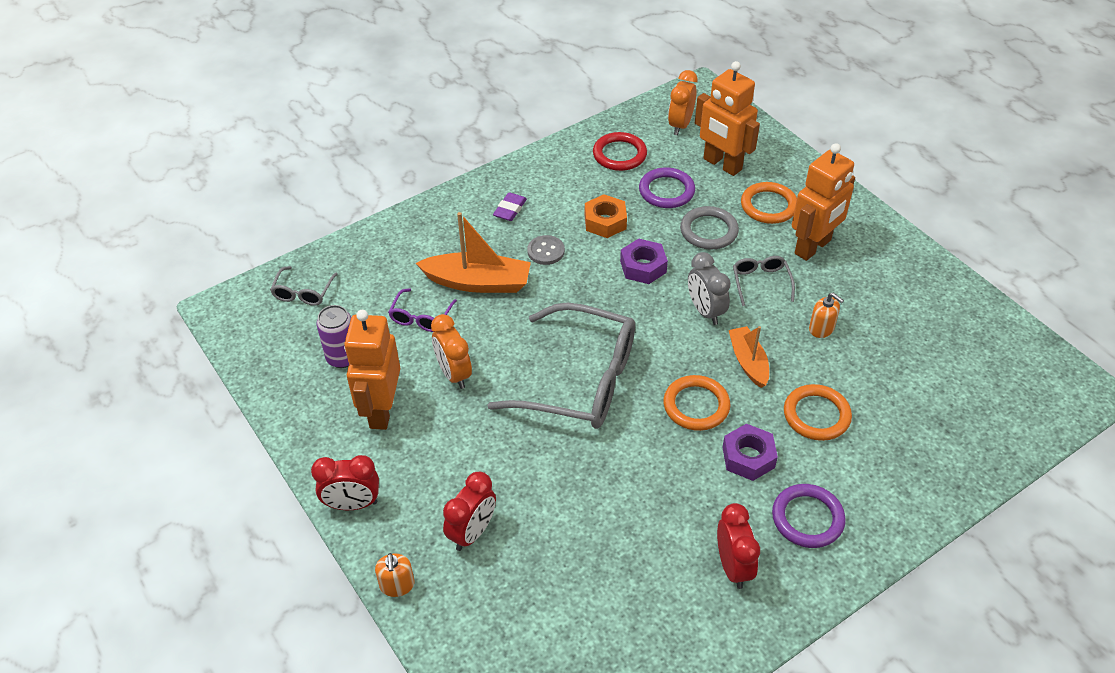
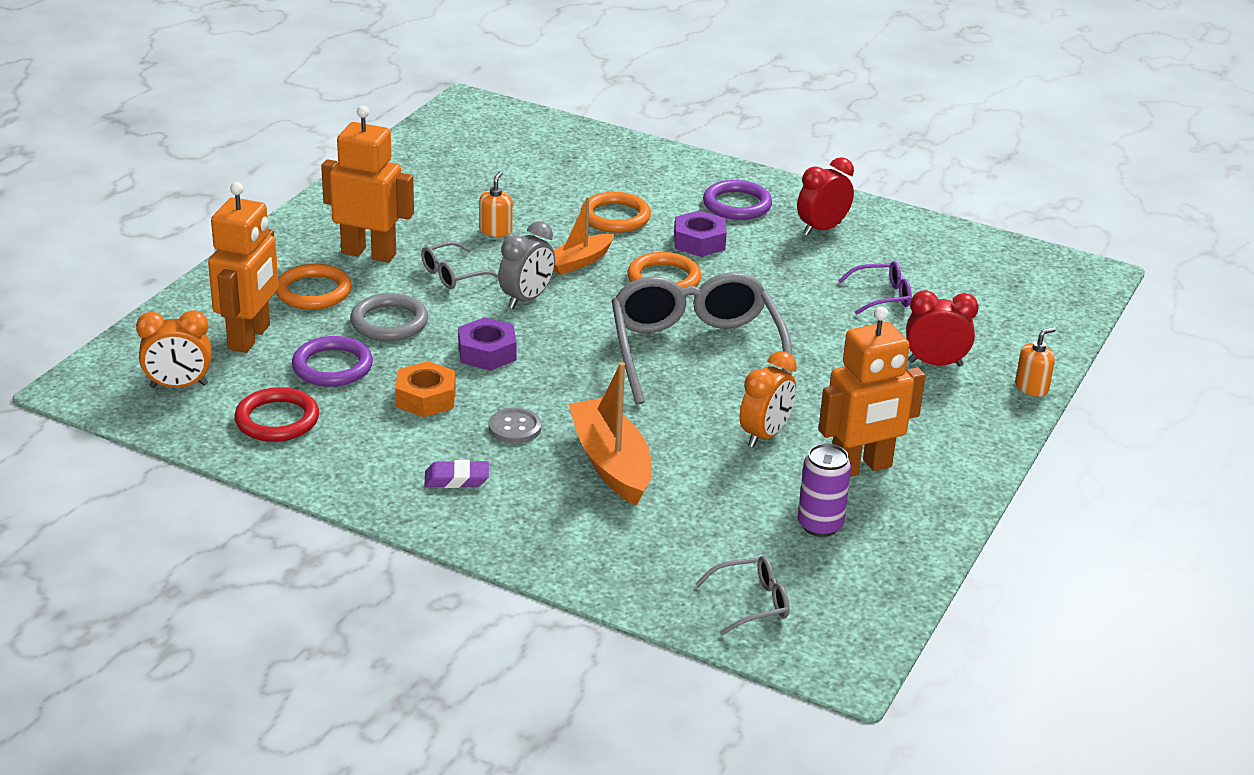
camera: 120 degrees left, 15 degrees down
(352, 504) = (986, 444): red clock -> none
(421, 317) = (705, 488): purple glasses -> purple glasses (882, 296)

